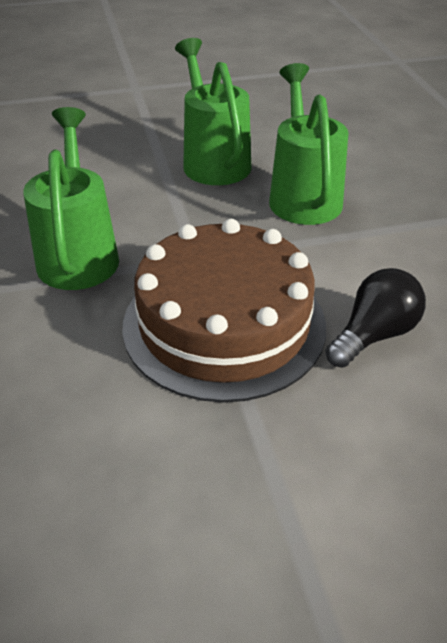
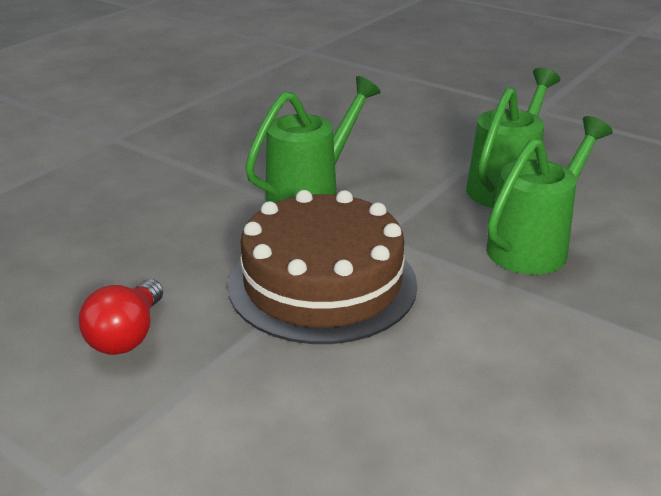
camera: 50 degrees right, 10 degrees down
(153, 503) = (127, 336): none -> red light bulb
(374, 335) = (409, 359): black light bulb -> none

